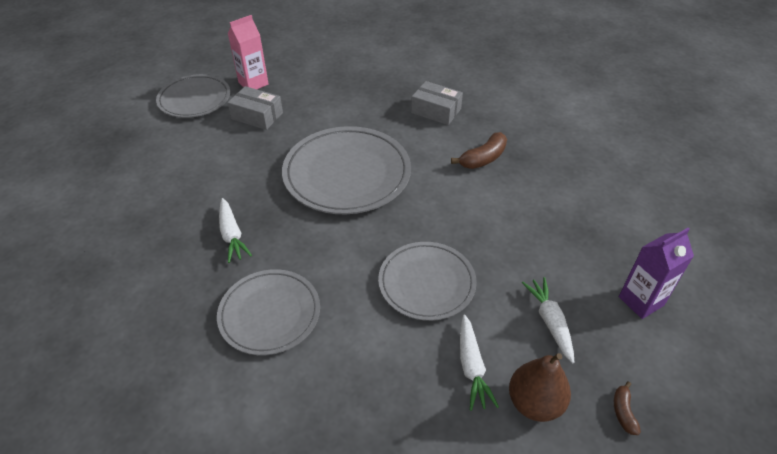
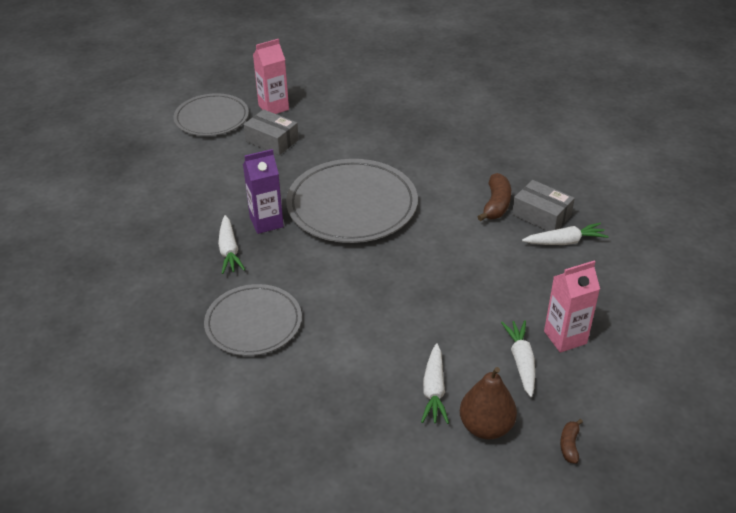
camera: 10 degrees right, 5 degrees down
(427, 283) = (408, 314): grey plate -> none
(436, 111) = (458, 152): grey box -> grey box (541, 215)
(483, 158) = (496, 204): brown banana -> brown banana turned 45 degrees counterclockwise
(556, 189) = (565, 242): none -> white carrot
(584, 289) = (565, 337): none -> pink carton
(641, 301) = (619, 354): purple carton -> purple carton (266, 222)

